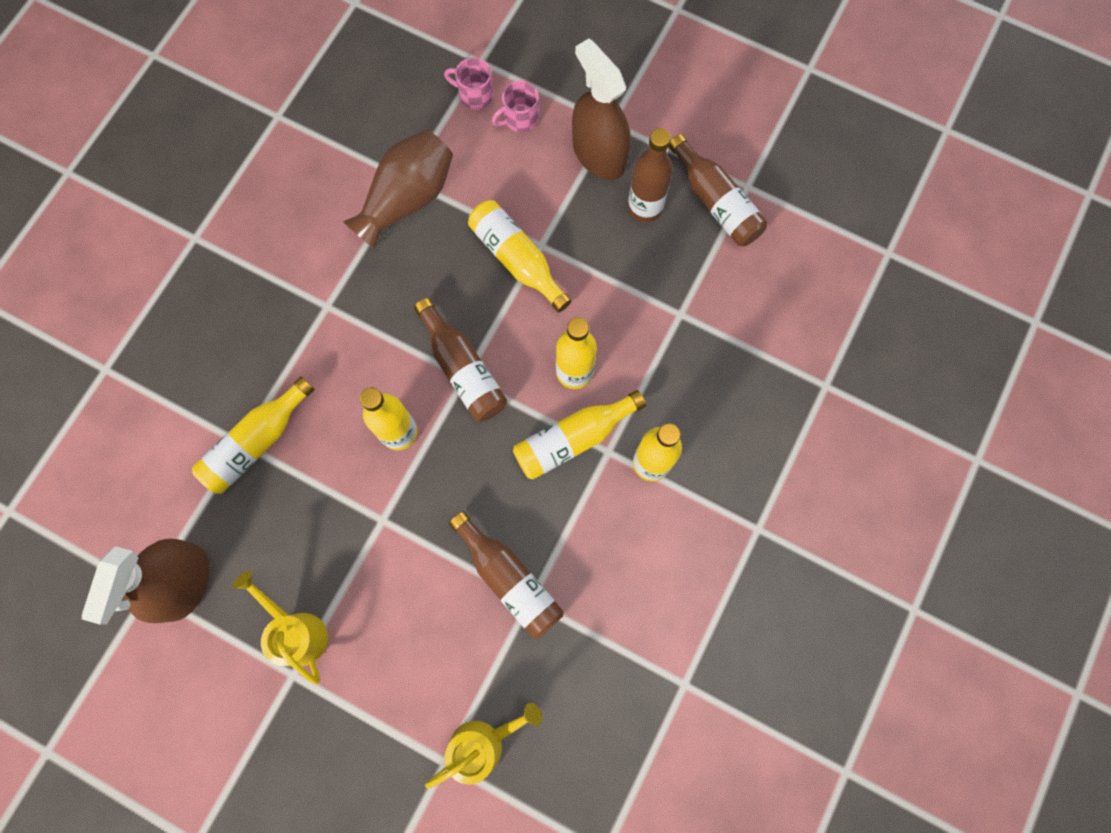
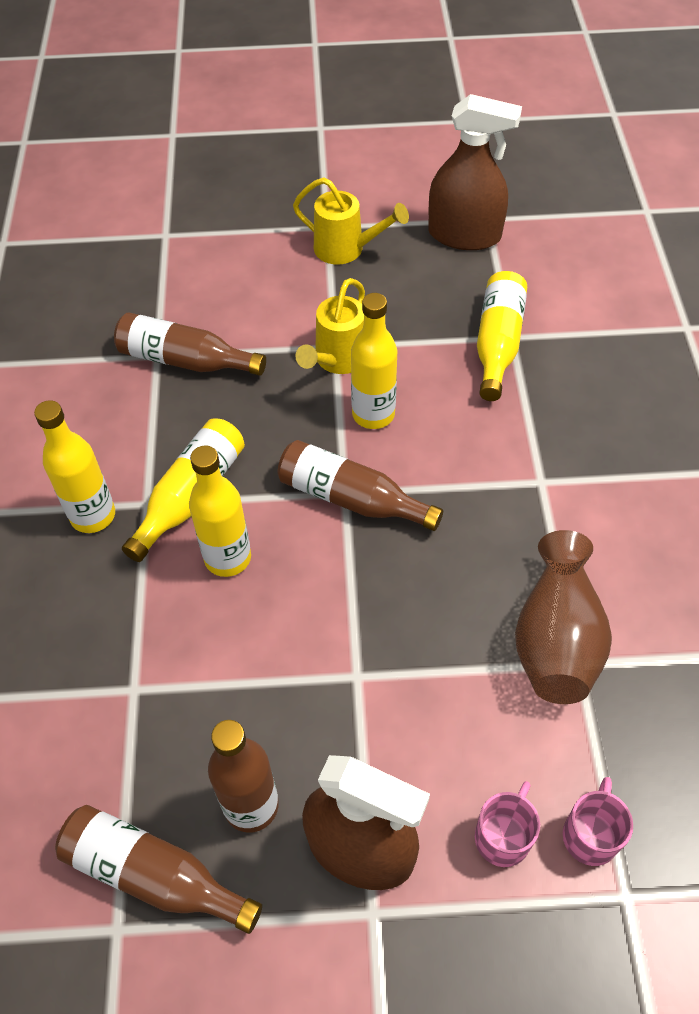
camera: 150 degrees right, 20 degrees down
(184, 582) = (464, 235): brown spray bottle -> brown spray bottle turned 120 degrees clockwise
(475, 95) = (590, 835): pink mug -> pink mug turned 60 degrees counterclockwise
(483, 743) = (141, 257): yellow watering can -> yellow watering can (337, 360)
(517, 260) = (373, 642): yellow bottle -> none

